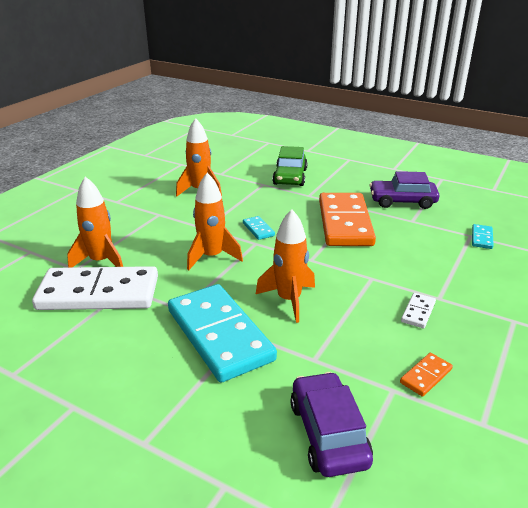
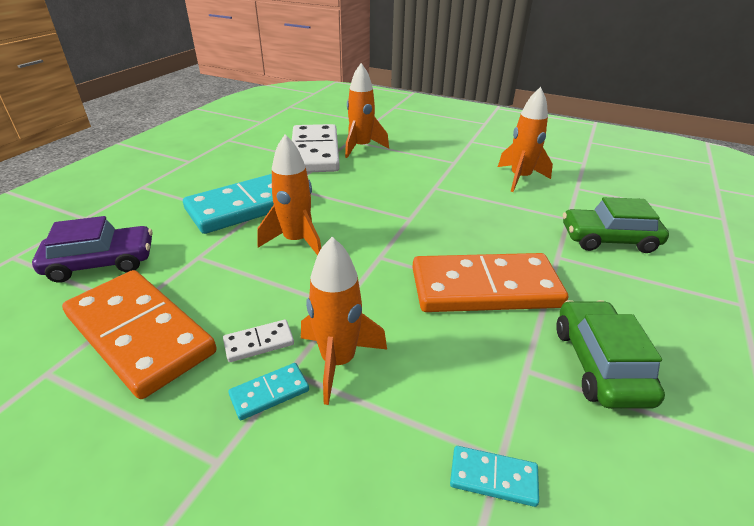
camera: 85 degrees right, 5 degrees up
(212, 257) = (376, 194): orange rocket -> orange rocket (338, 361)
(258, 229) = (441, 218): turquoise domino -> turquoise domino (269, 393)
(402, 201) = (599, 364): purple car -> green car
(418, 312) = (259, 342): white domino -> white domino turned 45 degrees counterclockwise
(426, 376) = (140, 334): orange domino -> orange domino, size x2.49

